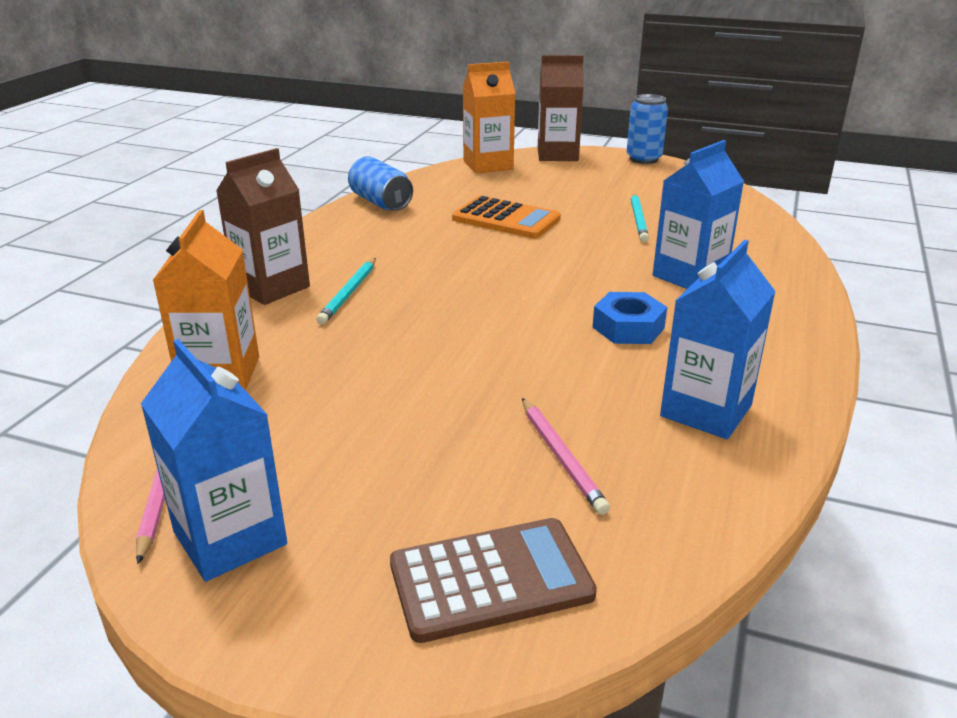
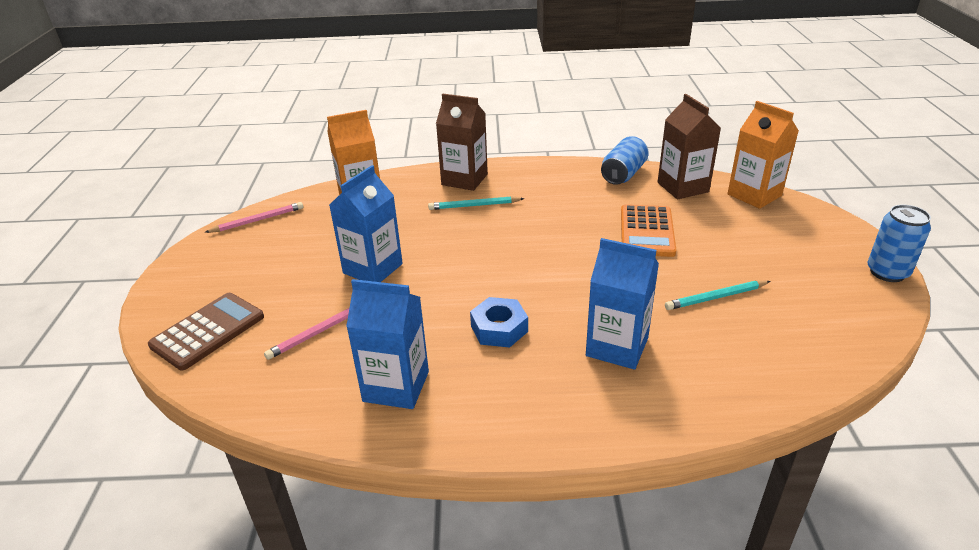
camera: 70 degrees right, 5 degrees up
(230, 538) = (228, 249): blue carton -> blue carton (373, 268)
(491, 580) = (208, 331): brown calculator -> brown calculator turned 105 degrees counterclockwise
(557, 155) = (828, 221): brown carton -> brown carton (682, 187)

